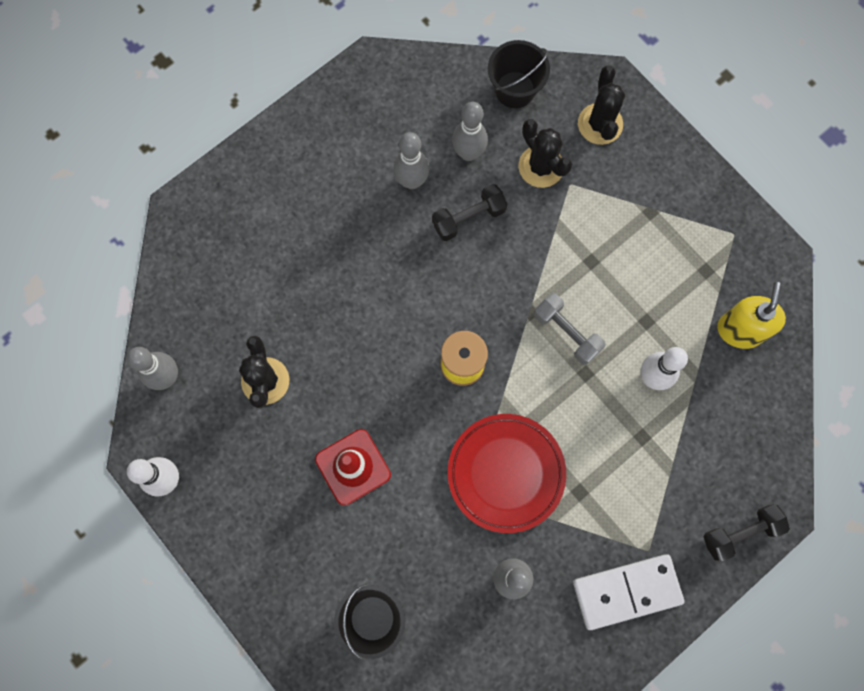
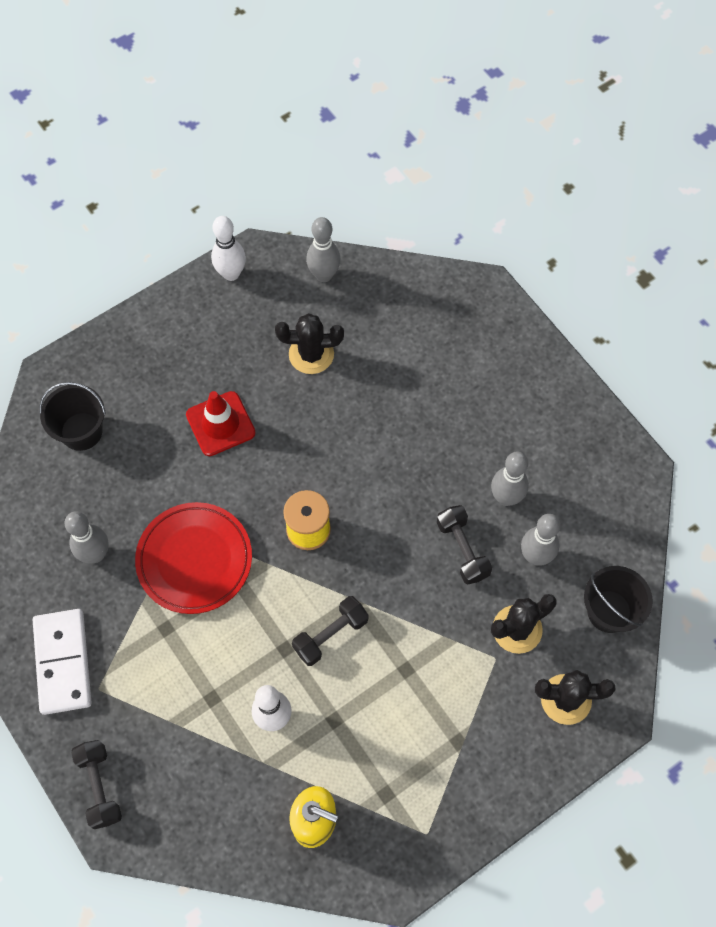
camera: 95 degrees right, 10 degrees down
(566, 332) = (330, 635): grey dumbbell -> black dumbbell

